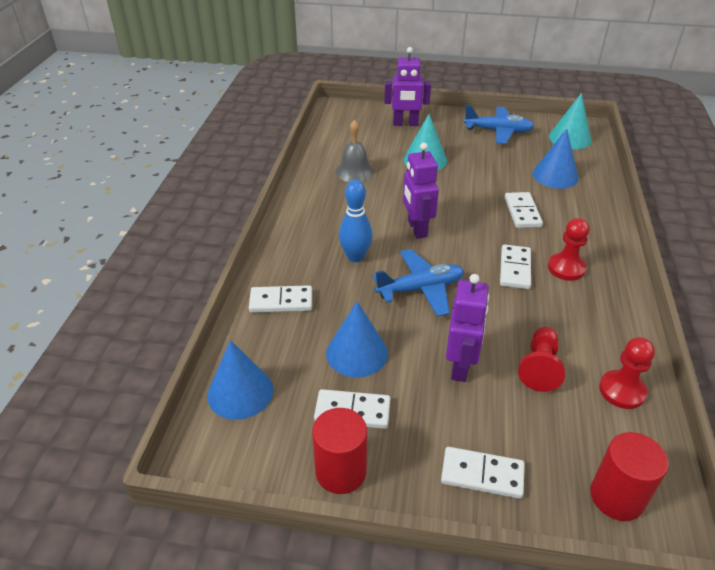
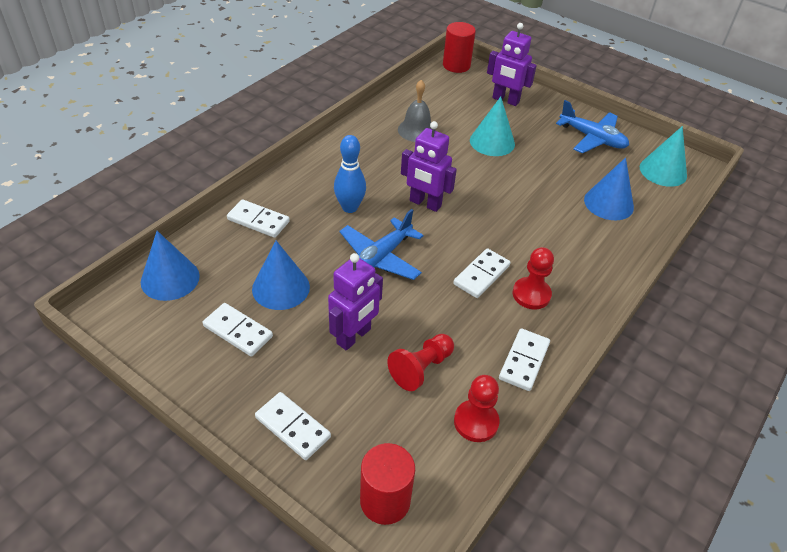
camera: 25 degrees right, 5 degrees up
(341, 471) = (191, 371): red cylinder -> red cylinder (456, 65)
(416, 229) = (425, 203): purple robot -> purple robot turned 75 degrees counterclockwise
(420, 289) = (380, 257): blue plane -> blue plane turned 120 degrees clockwise
(522, 212) = (539, 226): white domino -> white domino (524, 361)

